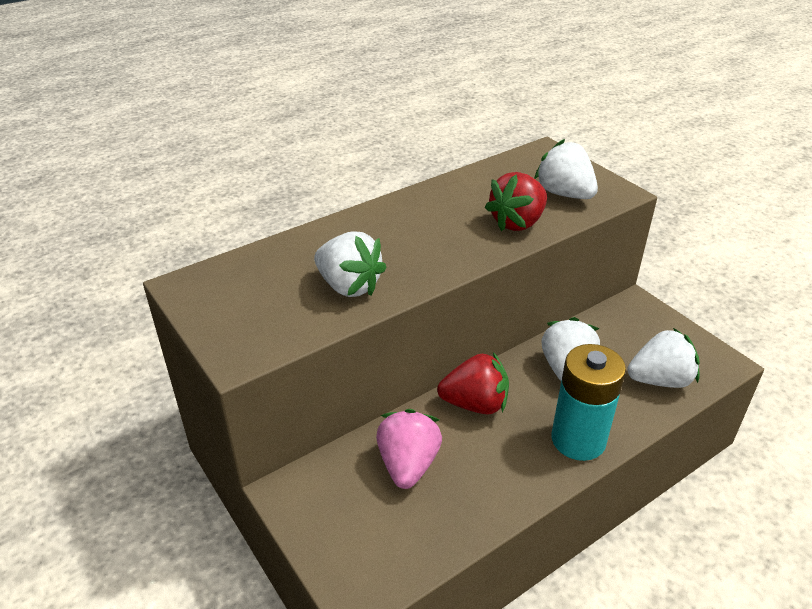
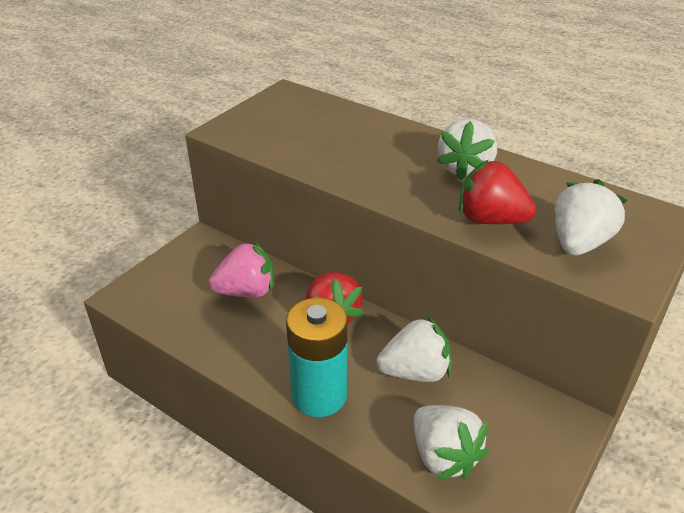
camera: 70 degrees right, 0 degrees up
(349, 286) = (324, 152): white strawberry -> white strawberry (465, 169)

